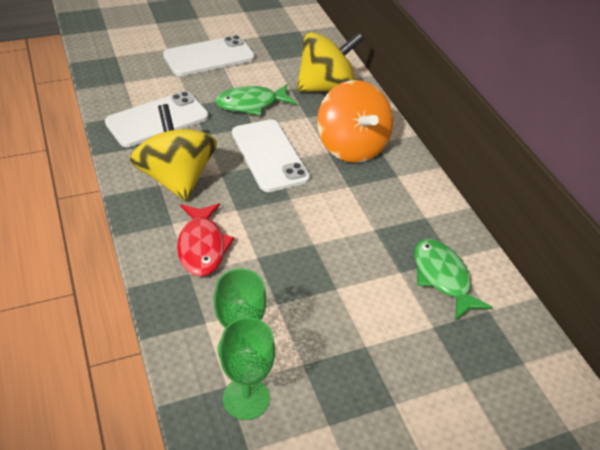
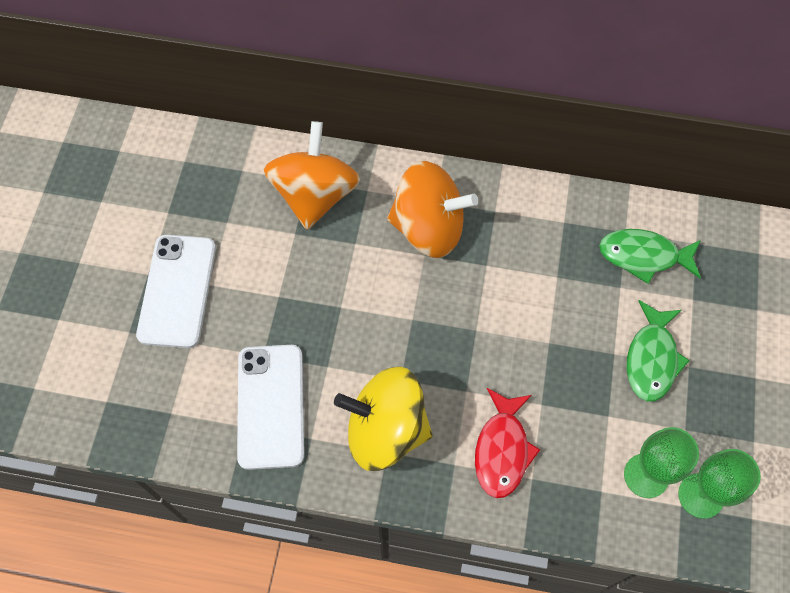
camera: 55 degrees left, 20 degrees up
(202, 246) = (502, 450): red fish -> red fish turned 75 degrees clockwise
(251, 104) = (299, 290): green fish -> green fish (651, 359)
(269, 155) = (399, 316): white phone -> none
(326, 87) = (315, 195): yellow spinning top -> orange spinning top

